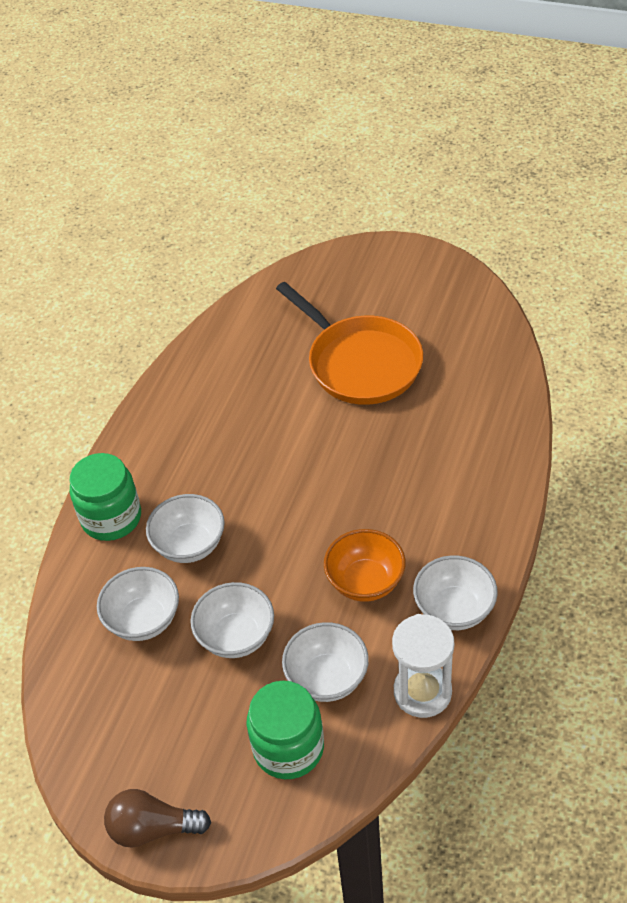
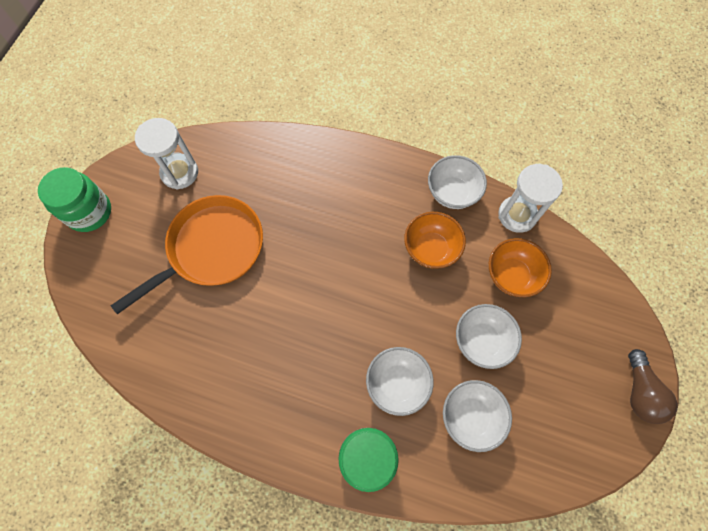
camera: 95 degrees left, 20 degrees up
(288, 748) = (567, 301): green jar -> green jar (89, 212)
(327, 678) = (511, 275): white bowl -> orange bowl
(460, 324) = (179, 173): none -> white hourglass

